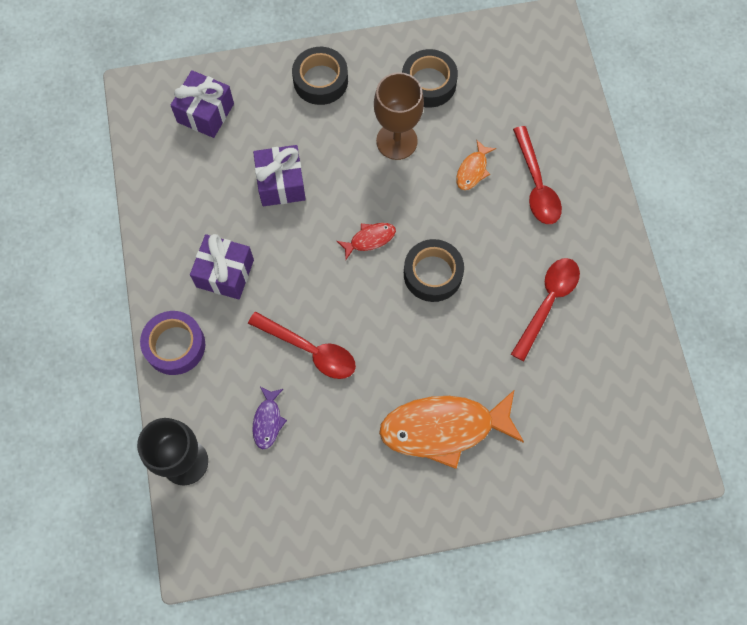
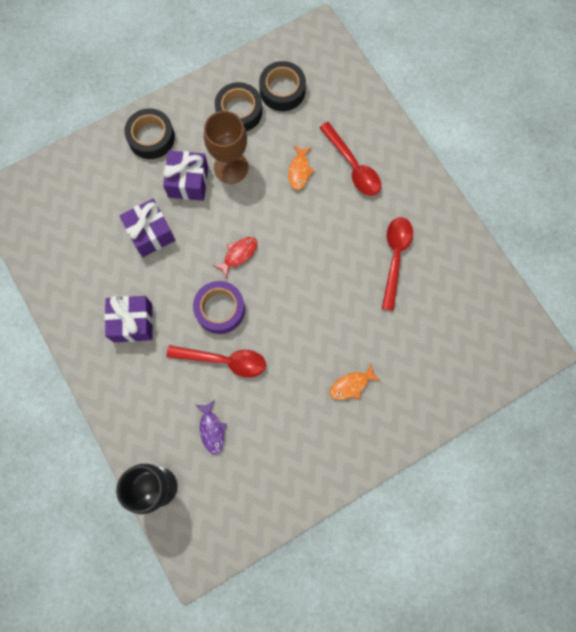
camera: 20 degrees left, 5 degrees up
(175, 345) = (114, 396): purple tape -> purple tape (220, 309)
(205, 113) = (67, 195): purple gift -> purple gift (188, 182)
(432, 274) = (298, 265): black tape -> black tape (282, 90)
(444, 428) = (351, 385): orange fish -> orange fish, size x0.45

